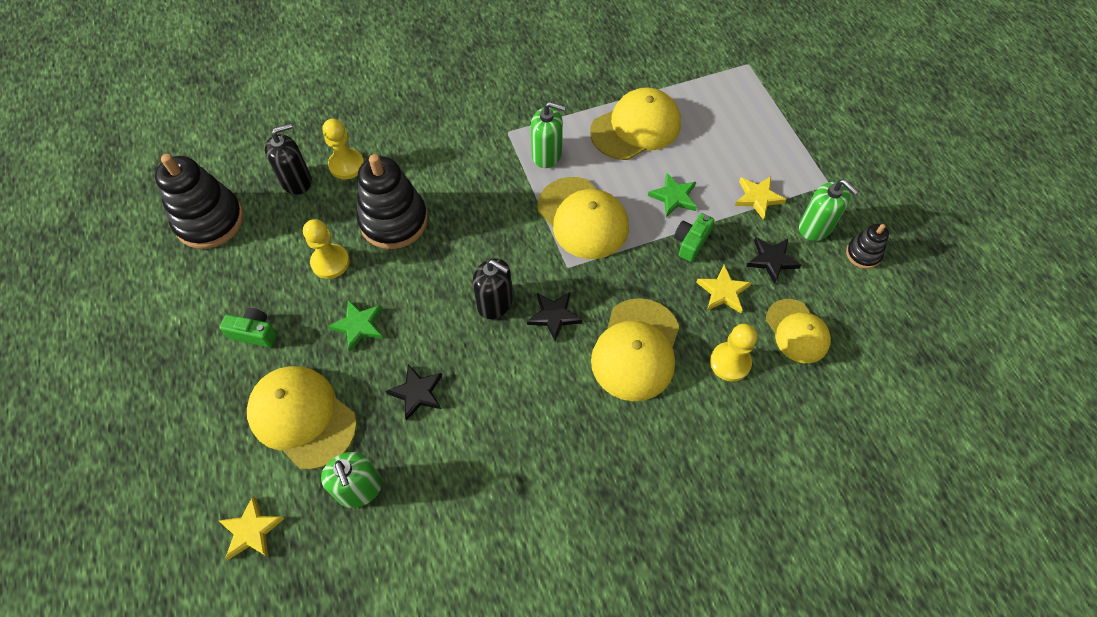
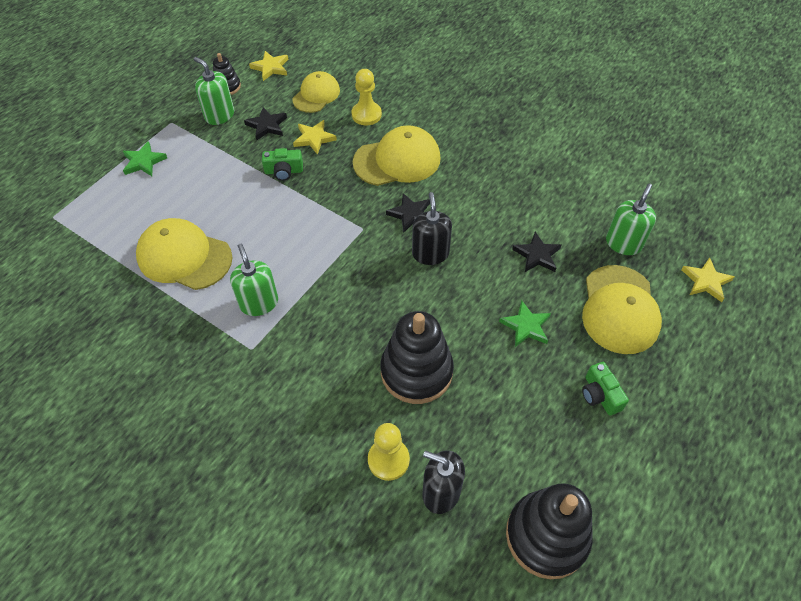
camera: 125 degrees left, 5 degrees down
(330, 262) = (494, 390): yellow pawn -> none
(583, 218) = (310, 243): yellow cap -> none
(674, 197) = (246, 199): green star -> green star (143, 162)
(758, 198) = (212, 153): yellow star -> yellow star (271, 67)
(815, 227) = (219, 115): green soap dispenser -> green soap dispenser turned 60 degrees counterclockwise

